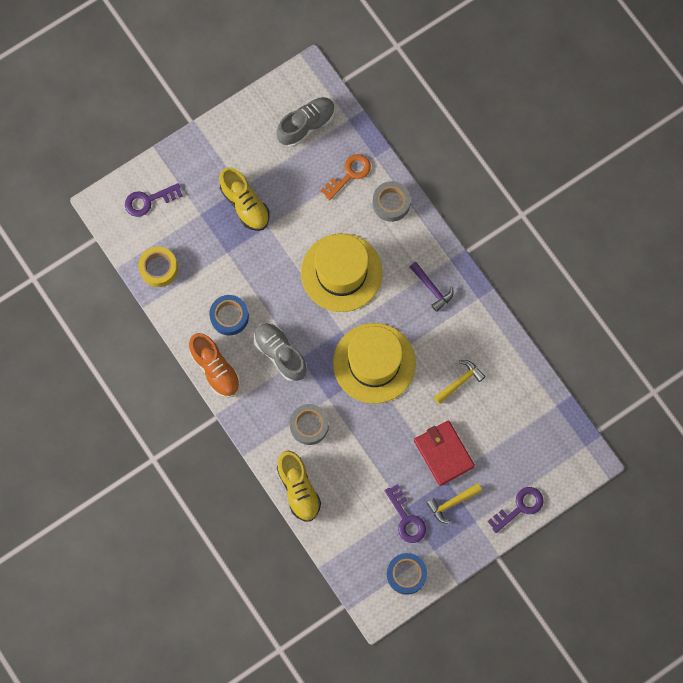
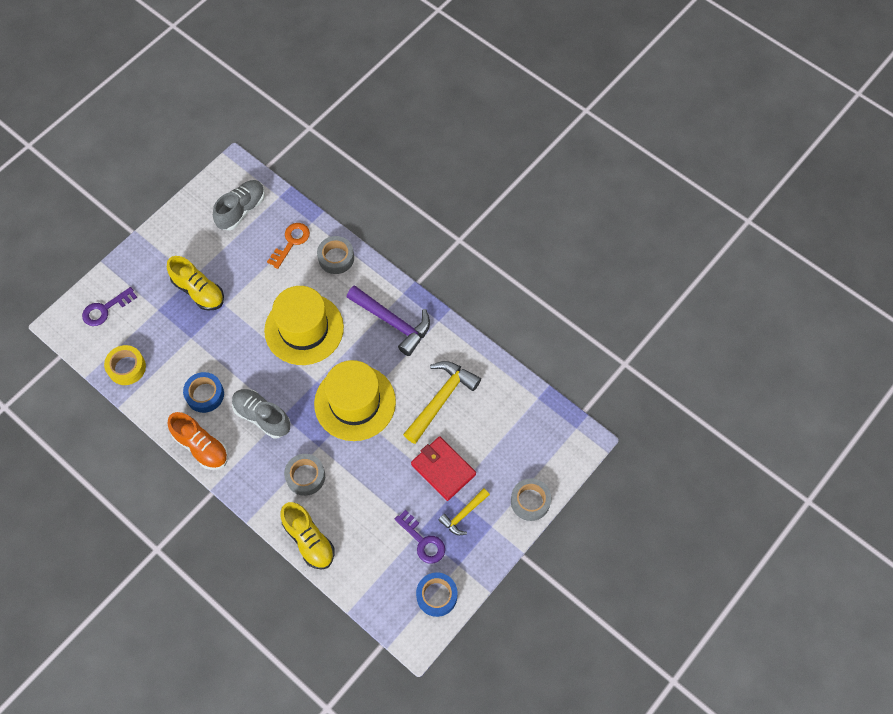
camera: 15 degrees left, 10 degrees down
(432, 288) = (393, 322): purple hammer -> purple hammer, size x1.76
(460, 381) = (441, 399): yellow hammer -> yellow hammer, size x1.76
(519, 507) = (530, 501): purple key -> grey tape

